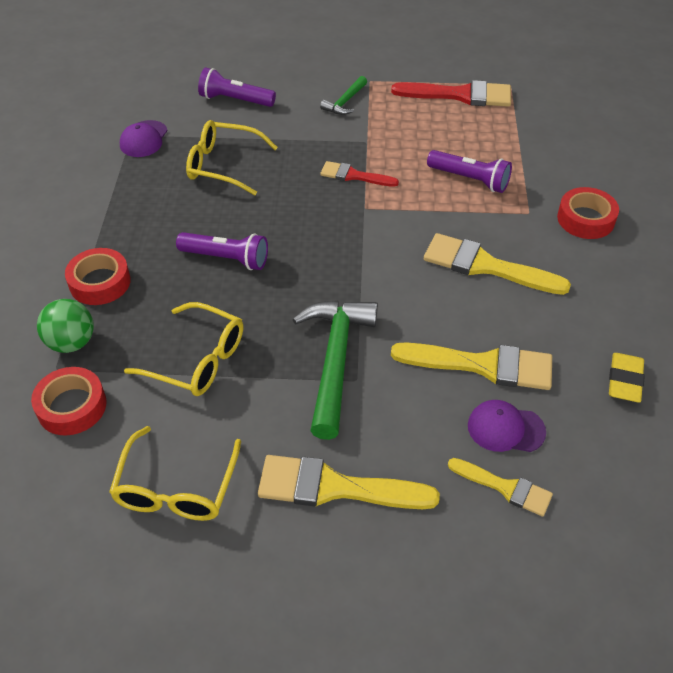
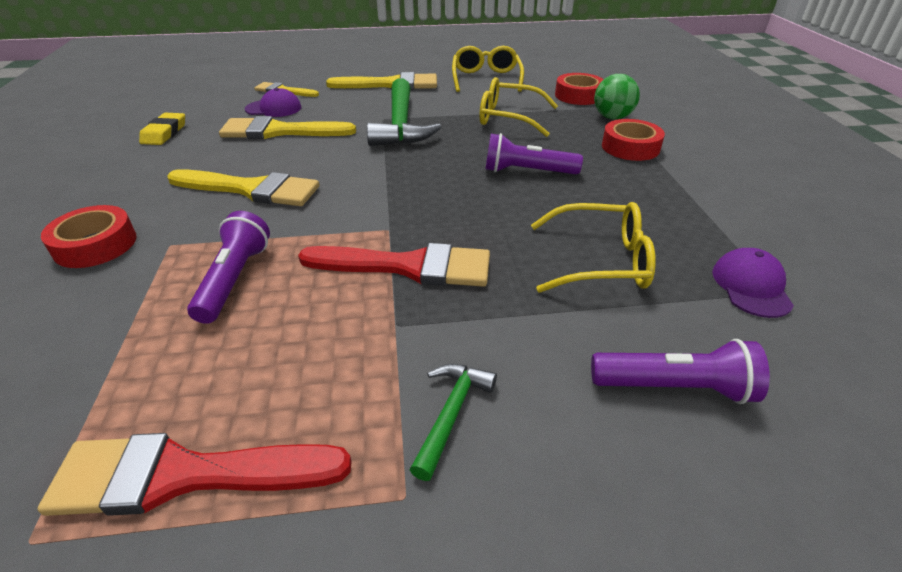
camera: 170 degrees right, 10 degrees down
(354, 176) = (408, 266): red brush -> red brush, size x1.68
(470, 179) = (234, 279): purple flashlight -> purple flashlight turned 75 degrees clockwise

